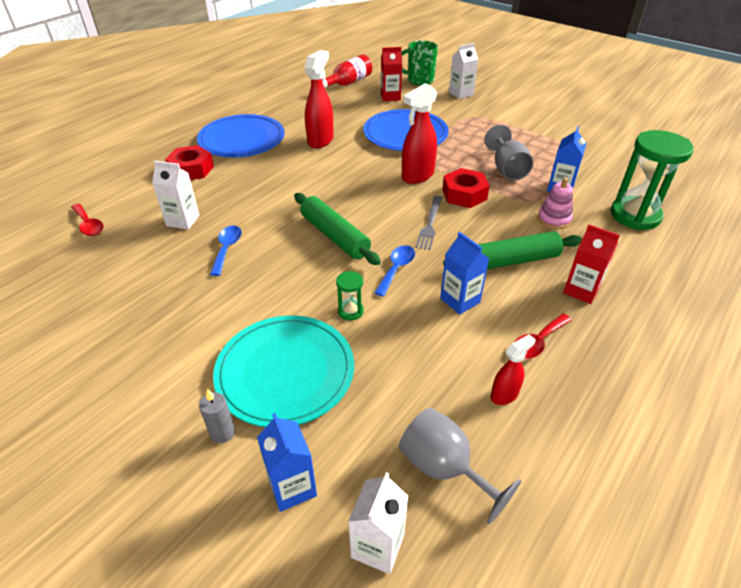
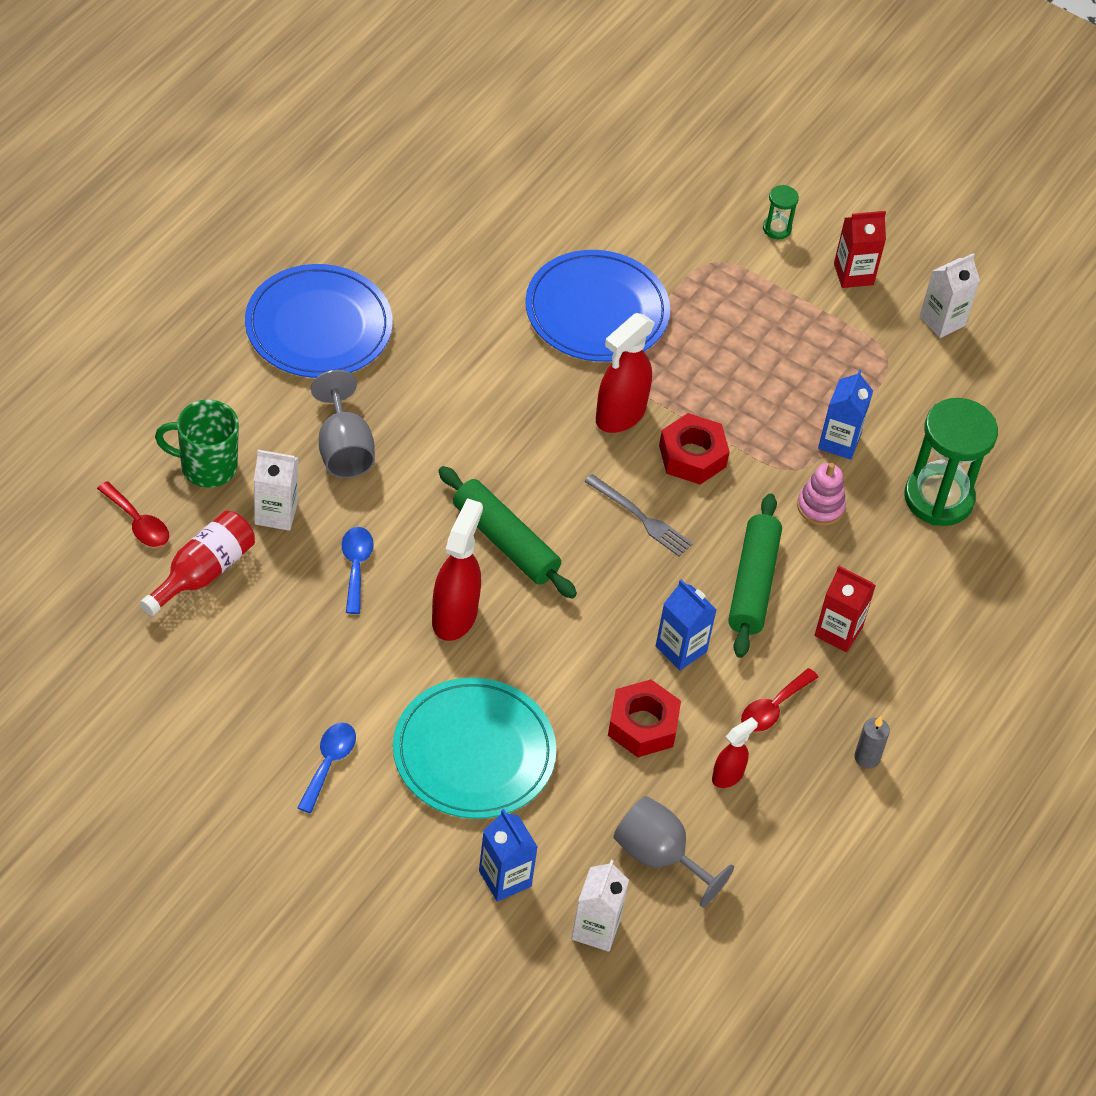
camera: 10 degrees left, 10 degrees up
(191, 169) = (254, 402): red nut -> red nut (642, 725)
(222, 432) = (418, 825): grey candle -> grey candle (867, 757)
(320, 140) = (454, 328): red spray bottle -> red spray bottle (455, 616)
(348, 83) = (481, 157): red bottle -> red bottle (202, 573)
(350, 311) = (541, 667): green hourglass -> green hourglass (777, 229)
(390, 97) = (564, 203): red carton -> red carton (853, 274)
(396, 269) = (597, 599): blue spoon -> blue spoon (329, 763)
(419, 80) = (617, 149): green mug -> green mug (207, 467)
(430, 224) = (640, 517): grey fork -> grey fork turned 60 degrees counterclockwise
(461, 94) = (694, 194): white carton -> white carton (942, 320)
(507, 169) = (762, 399): grey goblet -> grey goblet (343, 449)
(511, 261) = (752, 583): green rolling pin -> green rolling pin turned 60 degrees counterclockwise

